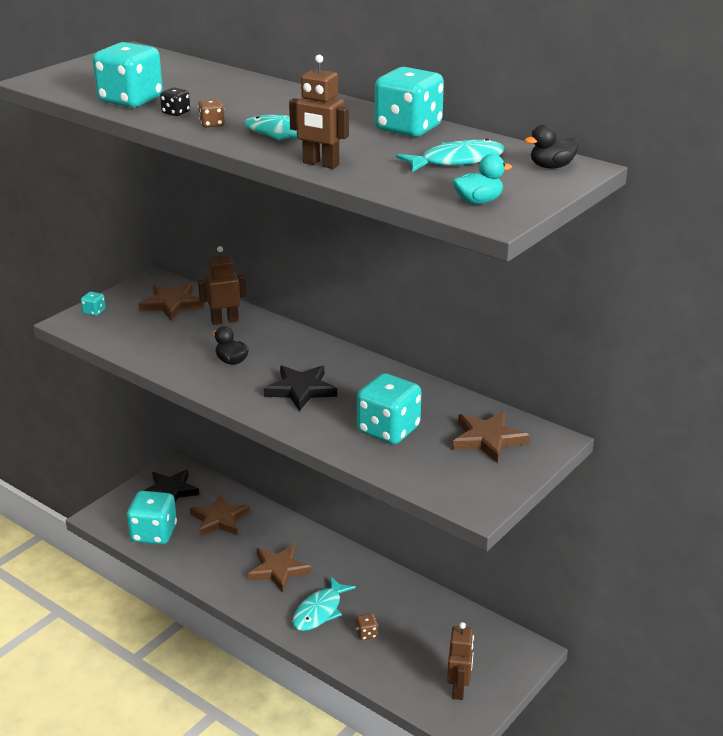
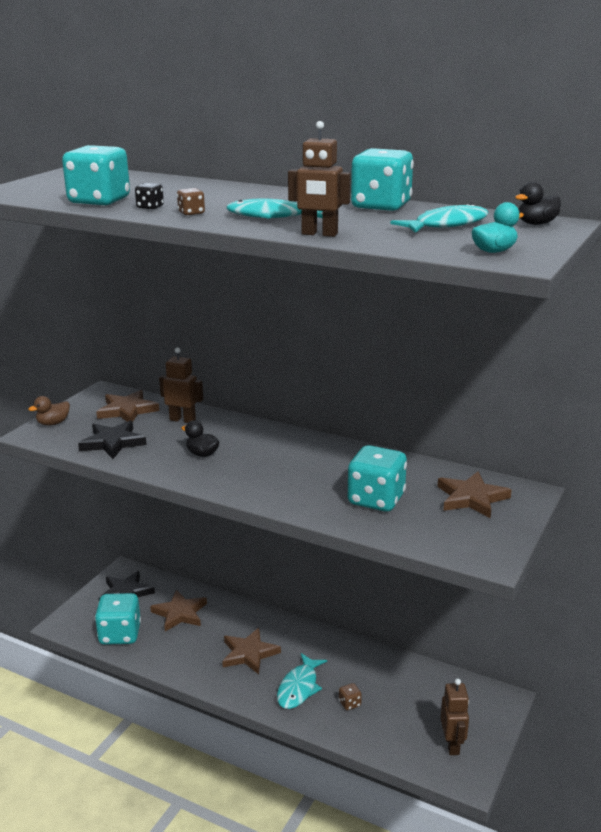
camera: 10 degrees left, 5 degrees down
(94, 312) = (53, 423): turquoise dice -> brown duck
(224, 321) = (182, 420): brown robot -> brown robot turned 45 degrees clockwise
(301, 390) = (278, 472): black star -> black star (113, 442)

